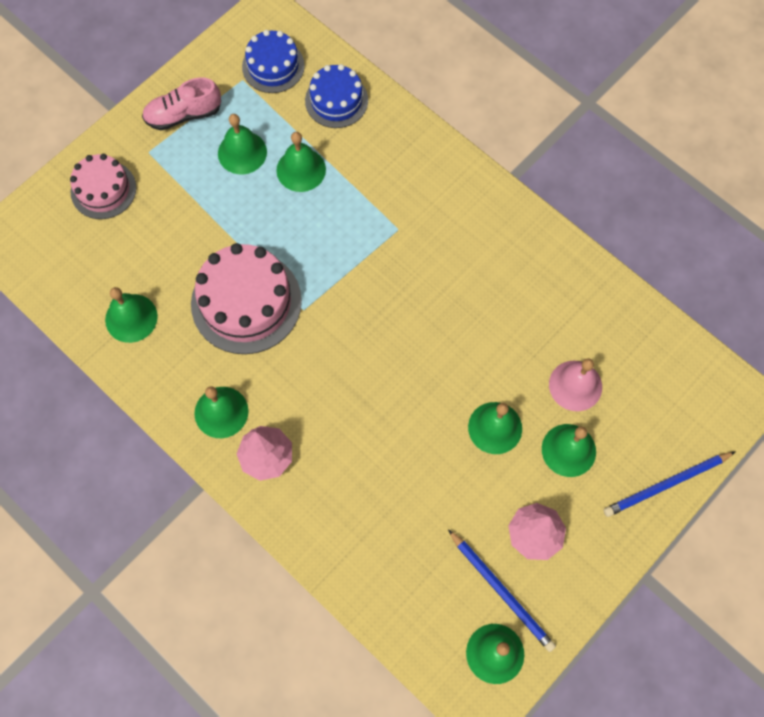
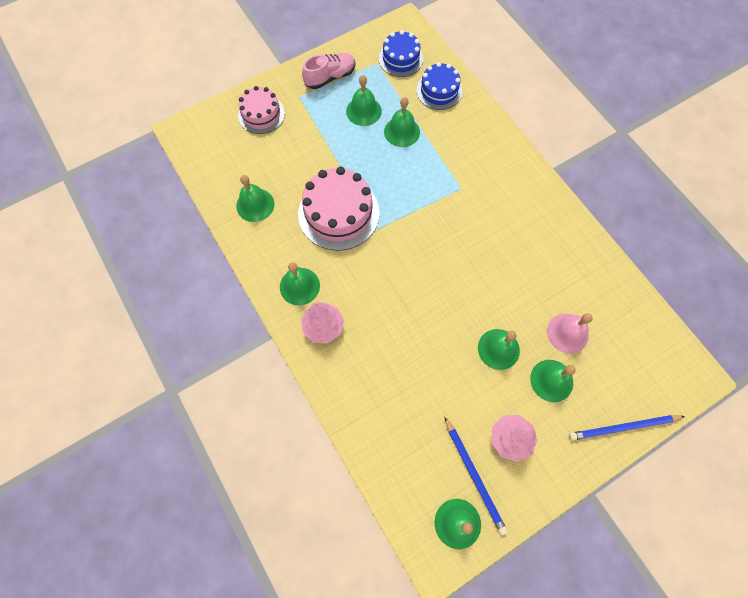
camera: 15 degrees right, 0 degrees up
(183, 115) = (330, 77): pink shoe -> pink shoe turned 150 degrees clockwise

